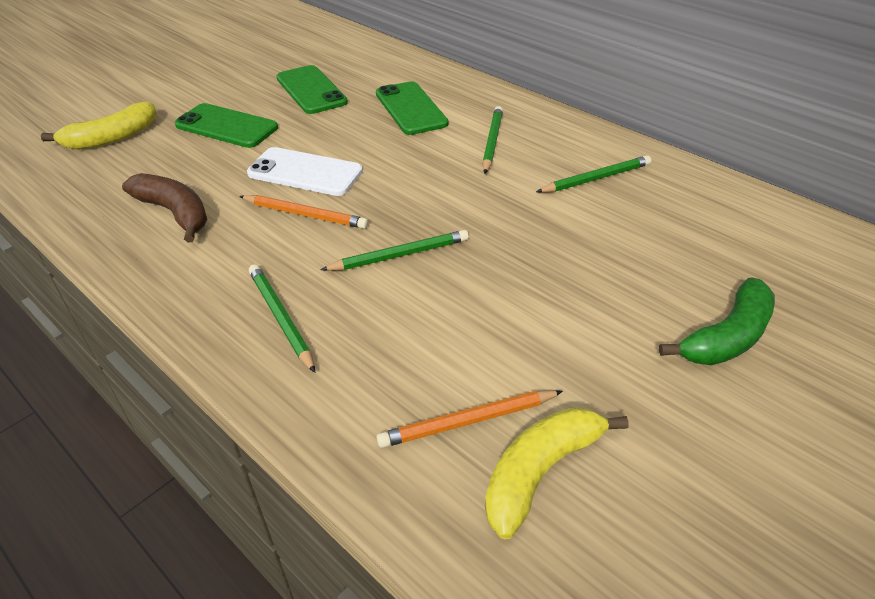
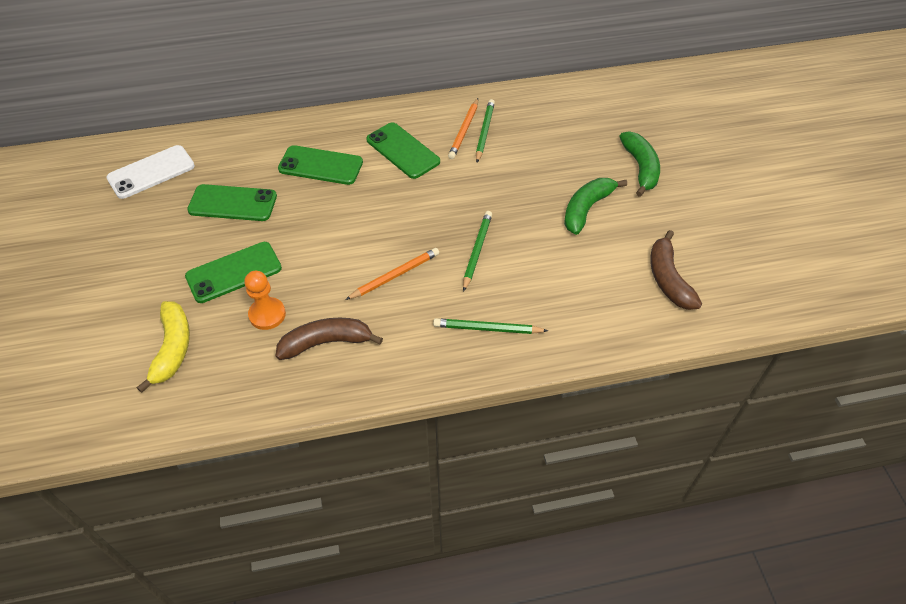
camera: 55 degrees left, 10 degrees up
(187, 165) = (267, 314): none -> orange pawn
(305, 172) = (345, 255): white phone -> white phone (151, 172)
(468, 421) = (622, 288): orange pencil -> orange pencil (464, 130)
(492, 141) = (402, 151): green pencil -> green phone
(540, 471) = (668, 279): yellow banana -> brown banana
(577, 317) = (586, 209): none -> green banana

